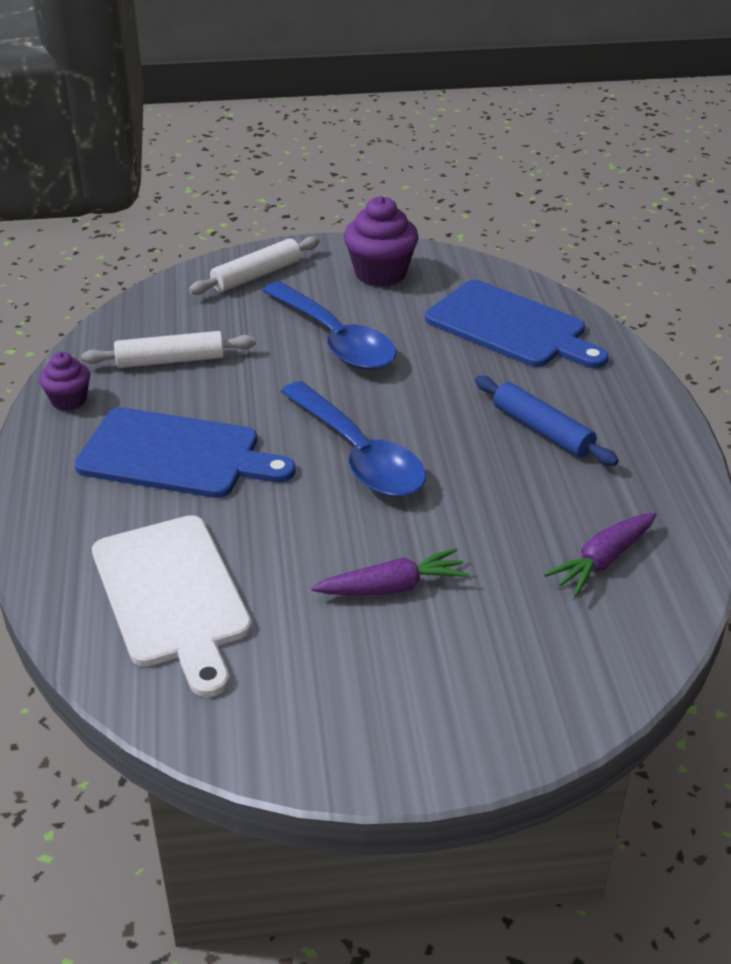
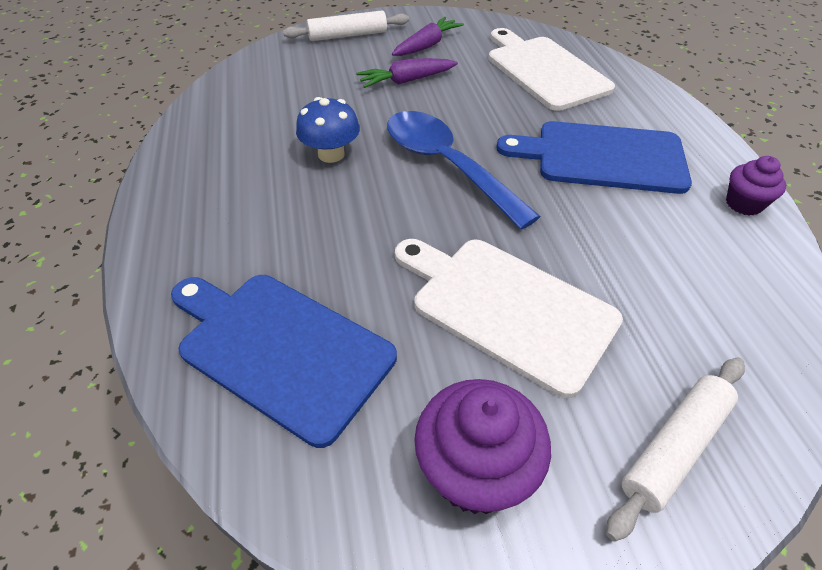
camera: 175 degrees right, 10 degrees up
(170, 360) = (682, 261): white rolling pin -> white rolling pin (348, 35)
(335, 340) = (506, 307): blue spoon -> white cutting board
(492, 476) = (331, 154): none -> blue mushroom
(542, 430) = (278, 198): blue rolling pin -> none
(602, 561) = (262, 101): purple carrot -> purple carrot (427, 45)

